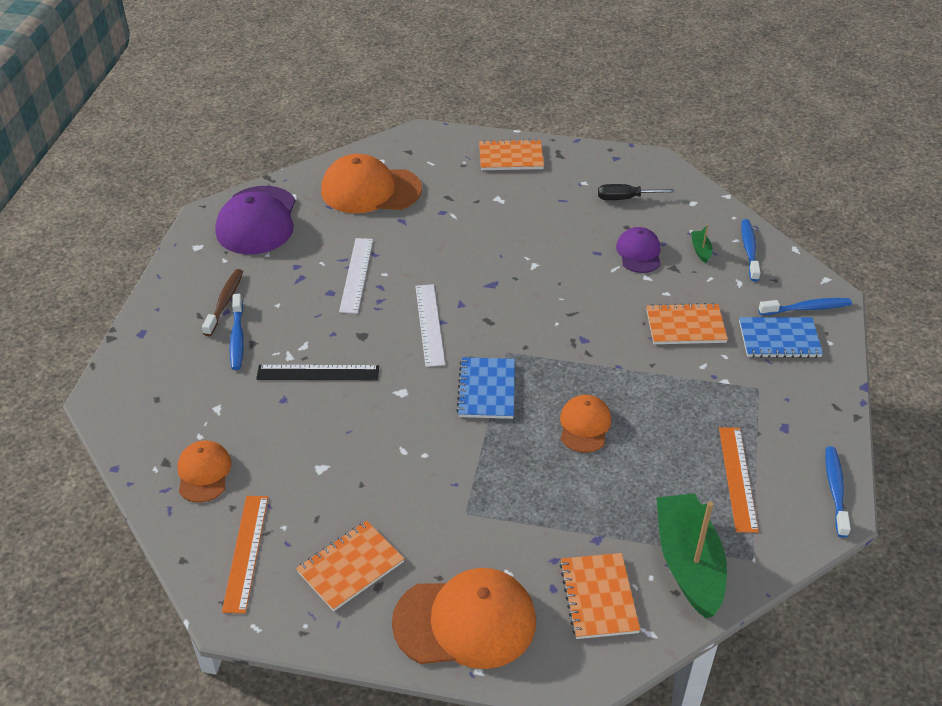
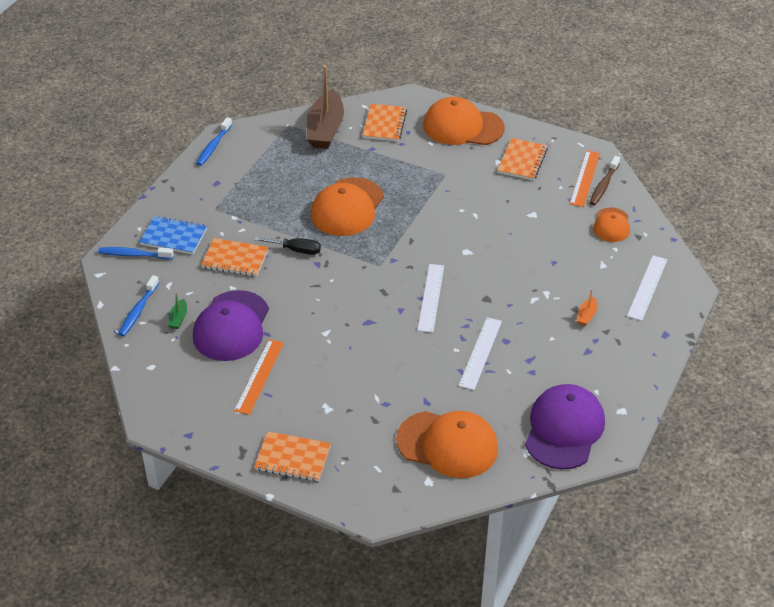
camera: 165 degrees left, 0 degrees up
(158, 388) = (647, 287): none -> white ruler
(225, 302) = (596, 349): brown toothbrush -> brown toothbrush (603, 185)
(237, 338) = (586, 315): blue toothbrush -> orange boat
(318, 372) = (525, 276): black ruler -> none
(350, 567) = (522, 161): orange notebook -> orange notebook turned 45 degrees counterclockwise
(486, 390) = (405, 242): blue notebook -> none
(584, 425) = (347, 207): orange cap -> orange cap, size x1.78
(625, 198) = (209, 384): black screwdriver -> black screwdriver (296, 250)
(639, 253) = (231, 326): purple cap -> purple cap, size x1.78
(688, 563) = (325, 129): green boat -> brown boat
(738, 478) = (267, 162): orange ruler -> orange ruler (259, 376)

